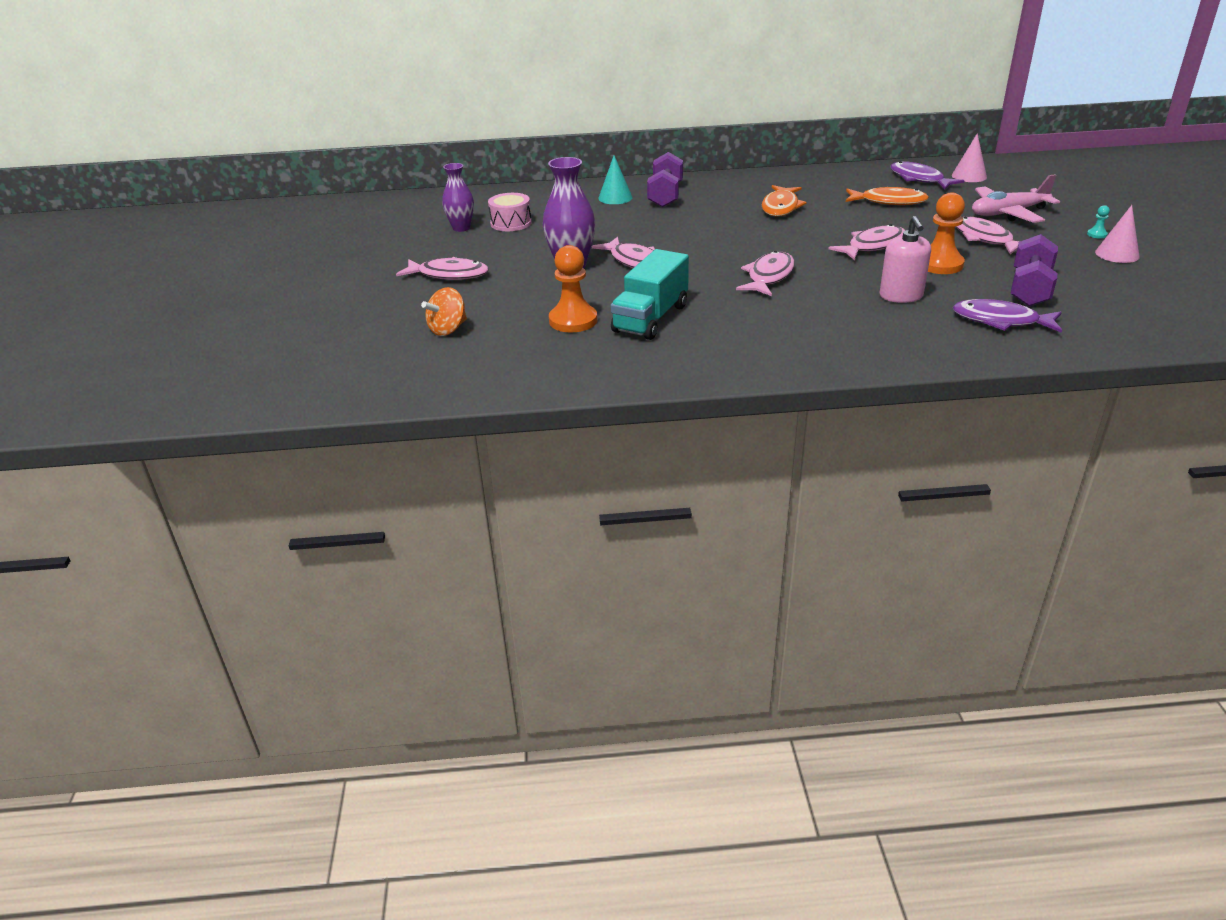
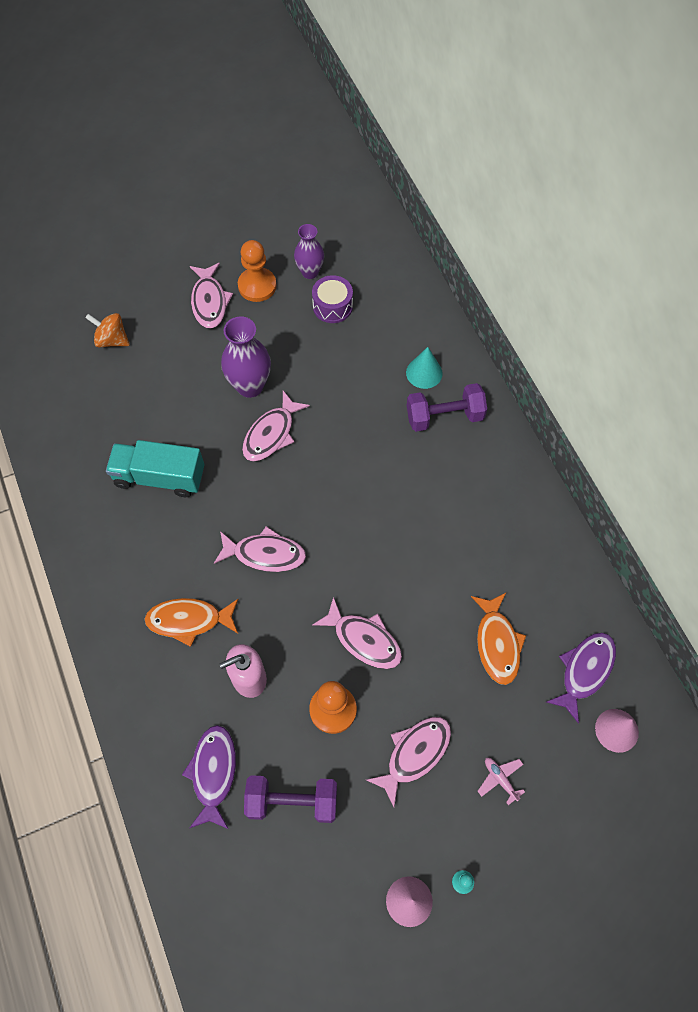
camera: 70 degrees right, 30 degrees up
(511, 223) = (332, 306): pink drum -> purple drum
(573, 320) = (144, 421): orange pawn -> orange pawn (257, 286)
(781, 207) = (445, 534): orange fish -> orange fish (189, 620)
(1008, 213) = (500, 779): pink plane -> pink plane, size x0.47

